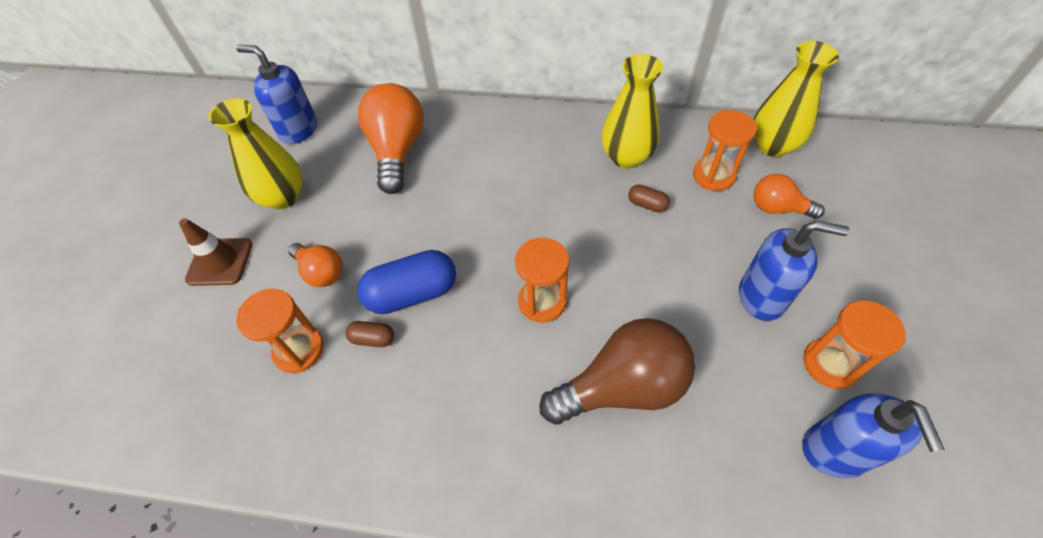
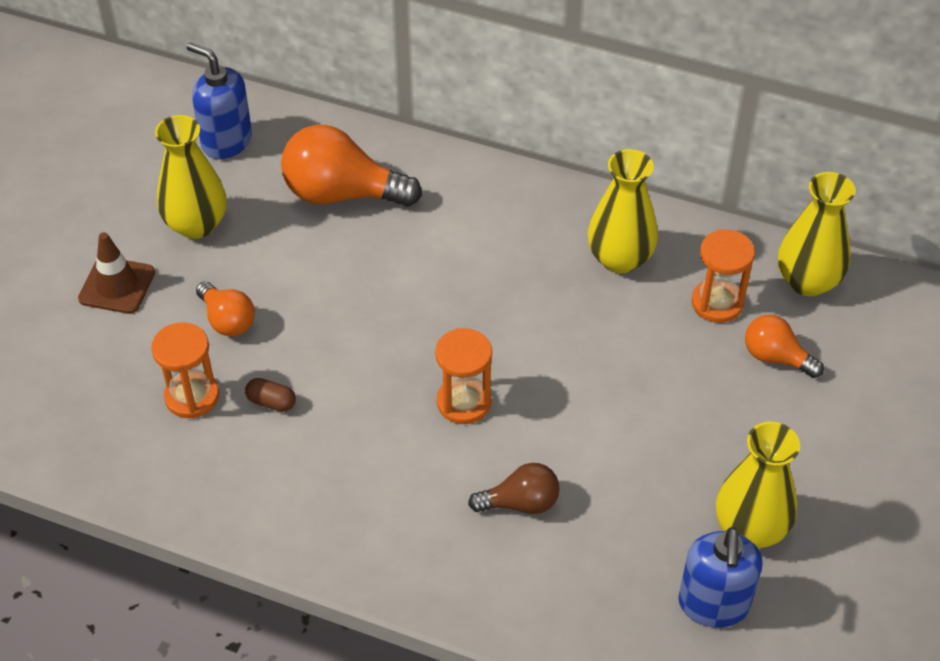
camera: 10 degrees right, 5 degrees down
(397, 151) = (342, 194): orange light bulb -> orange light bulb turned 90 degrees counterclockwise
(412, 294) = (323, 365): blue capsule -> none
(622, 387) = (520, 503): brown light bulb -> brown light bulb, size x0.56
(647, 205) = (622, 321): brown capsule -> none
(762, 297) = (709, 449): blue soap dispenser -> none
(830, 364) = (750, 528): orange hourglass -> yellow vase

